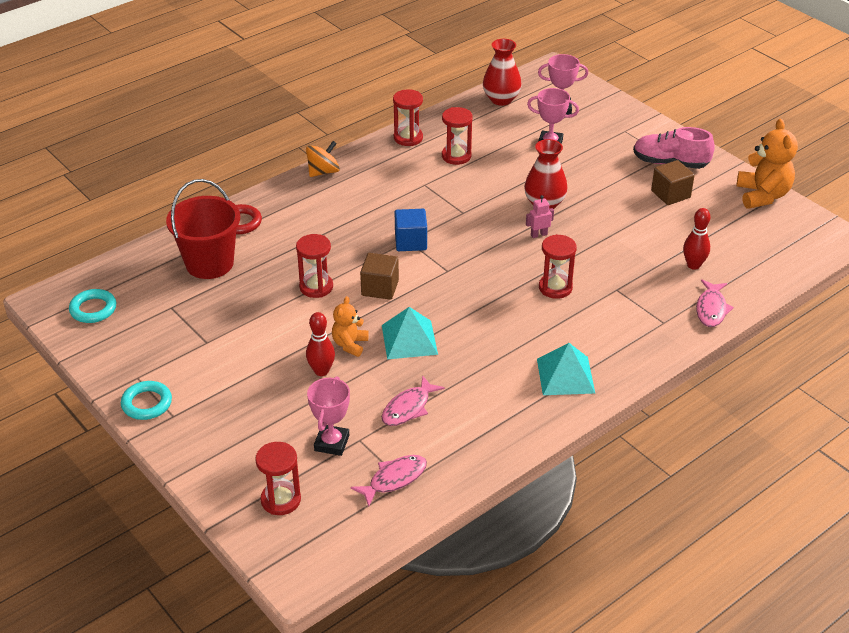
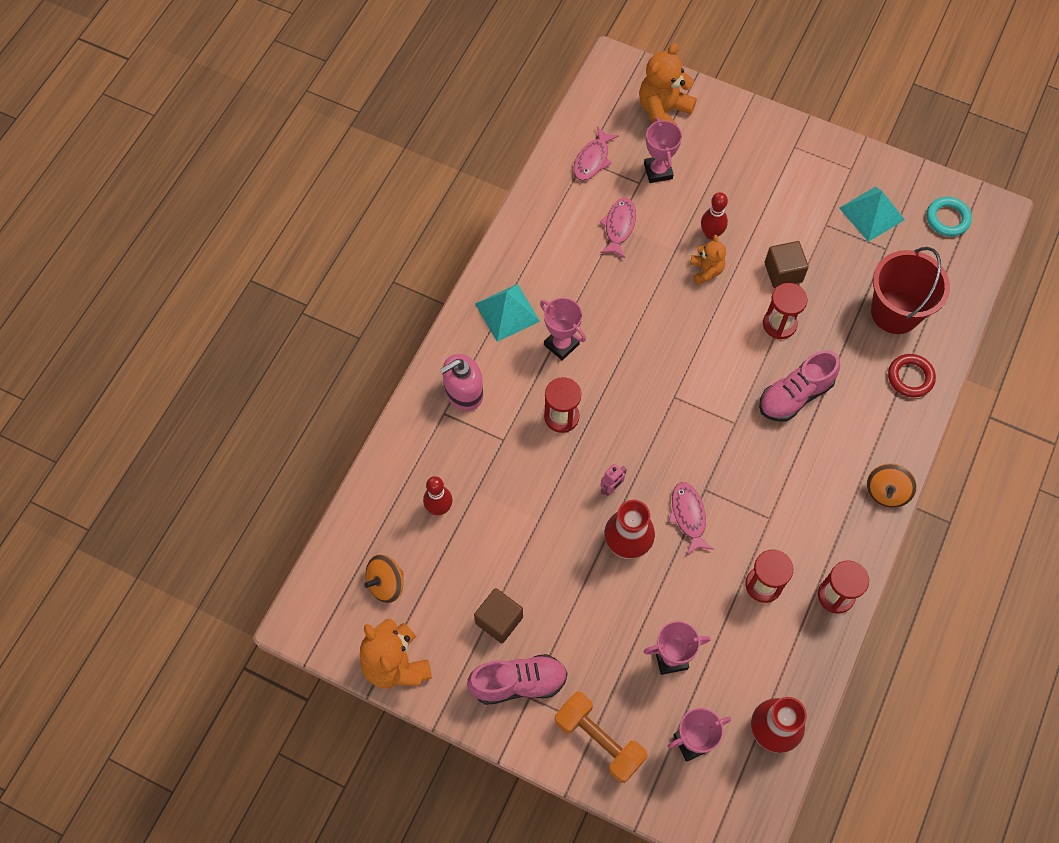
camera: 155 degrees right, 25 degrees up
(147, 403) = (823, 149): turquoise ring -> none
(281, 500) = (663, 111): red hourglass -> orange teddy bear
(344, 241) = (795, 395): none -> pink shoe
(380, 288) = (722, 347): brown cube -> brown cube (783, 272)
(409, 339) = (660, 297): turquoise pyramid -> turquoise pyramid (871, 213)
(411, 242) = (731, 422): blue cube -> none
(526, 335) = (561, 344): none -> pink trophy
(624, 125) = (599, 740): none -> orange dumbbell
(638, 330) = (463, 392): none -> pink soap dispenser
(711, 309) = (404, 450): pink fish -> pink fish (688, 516)
(756, 237) = (386, 584): none -> orange spinning top

